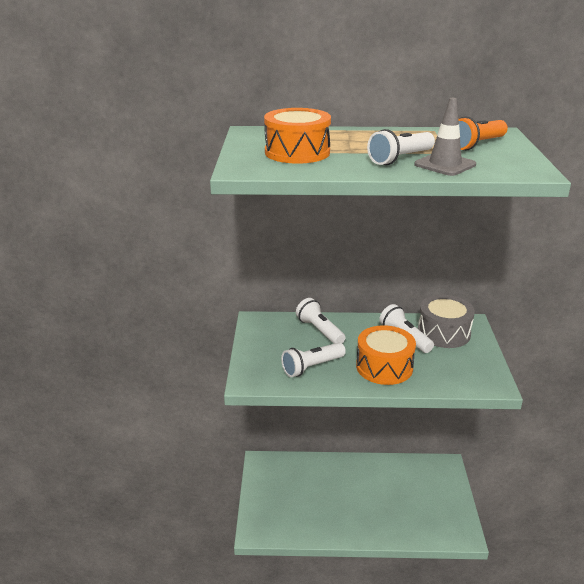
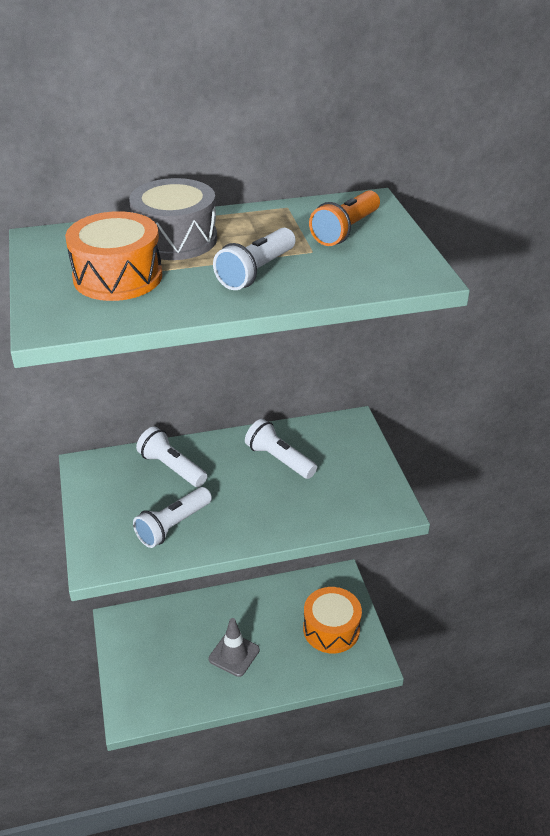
camera: 15 degrees left, 10 degrees up
(384, 367) = (262, 508): orange drum -> orange drum (331, 629)
(443, 333) = (324, 443): grey drum -> grey drum (175, 239)
(445, 165) = (314, 276): grey traffic cone -> grey traffic cone (234, 654)

